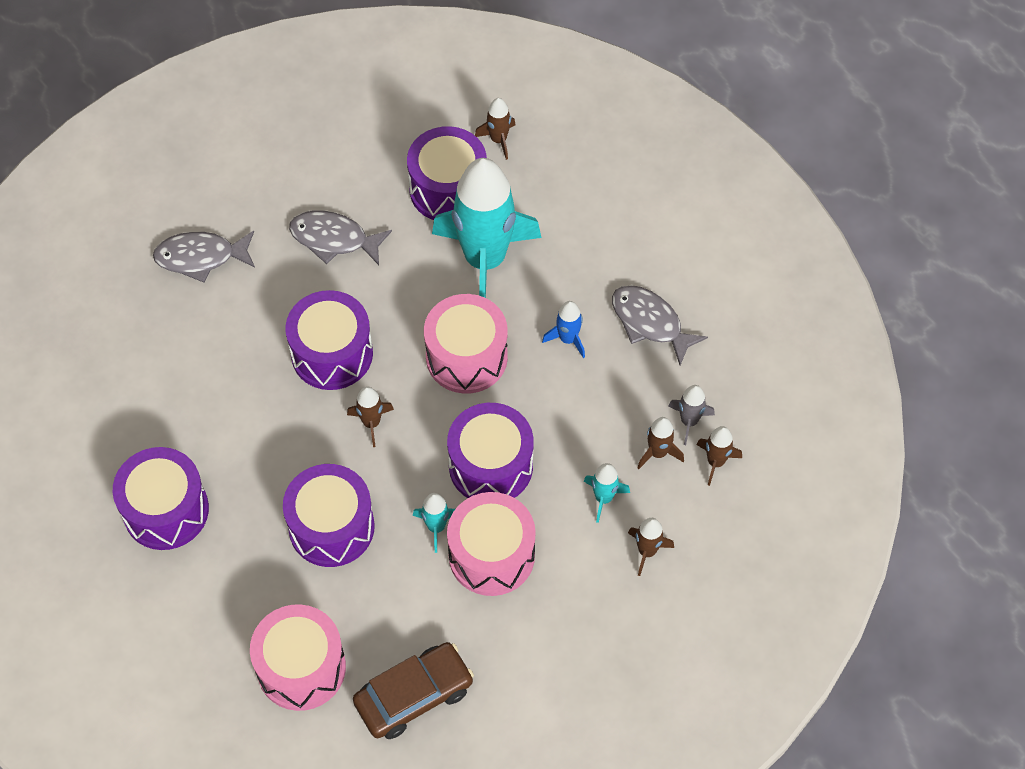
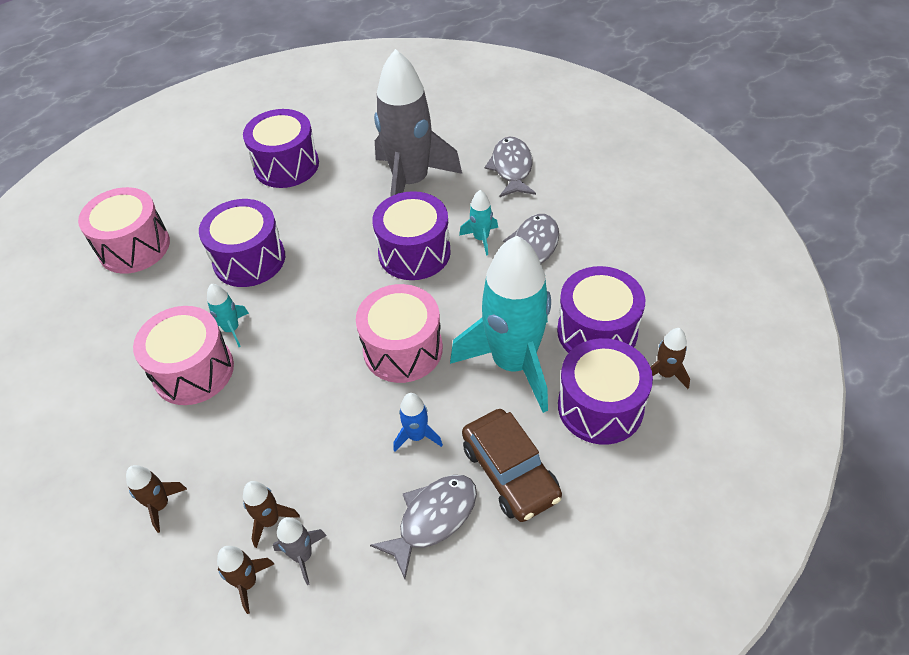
camera: 95 degrees right, 10 degrees down
(214, 363) = (411, 182): none -> grey rocket
(371, 423) = (342, 281): brown rocket -> none
(414, 695) = (84, 317): brown car -> brown car (510, 472)
(490, 466) = (284, 369): purple drum -> purple drum (600, 407)
(603, 498) = (229, 466): turquoise rocket -> turquoise rocket (481, 238)

